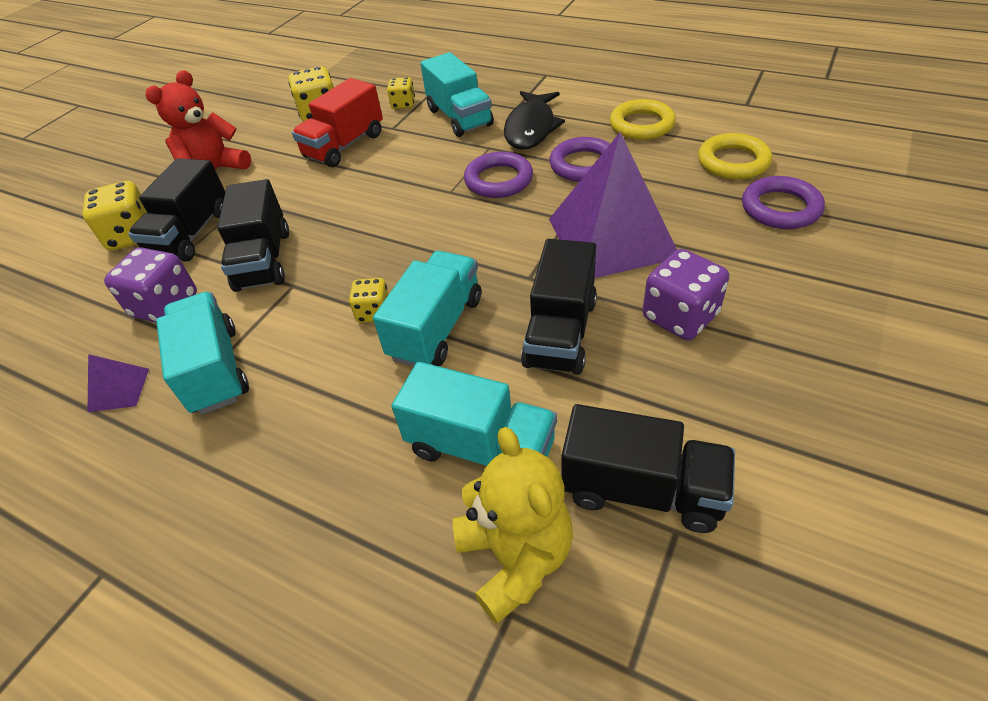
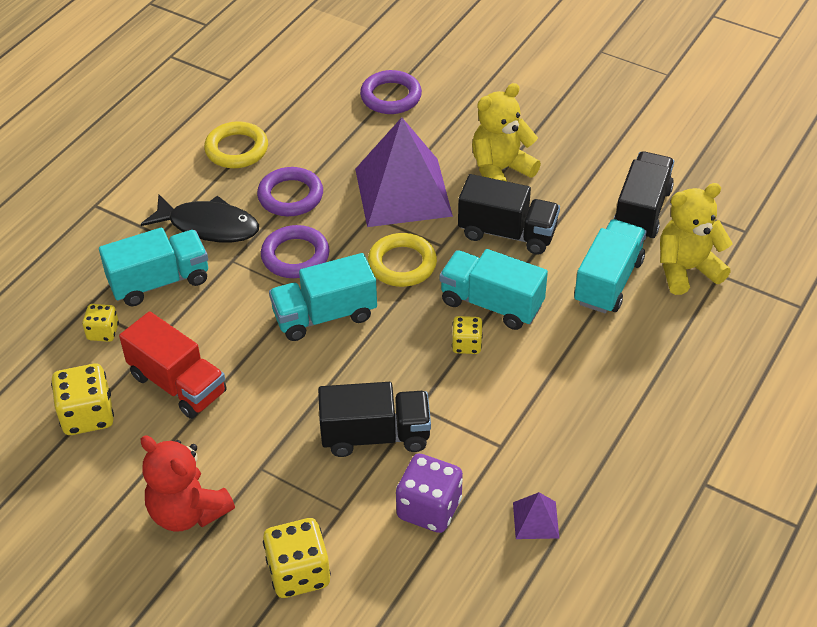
camera: 90 degrees left, 0 degrees up
(191, 234) = (312, 511): black truck -> none
(215, 370) = (520, 450): turquoise truck -> turquoise truck (324, 315)
(680, 316) = (500, 170): purple dice -> yellow teddy bear
(733, 162) = (319, 107): yellow ring -> yellow ring (402, 264)

